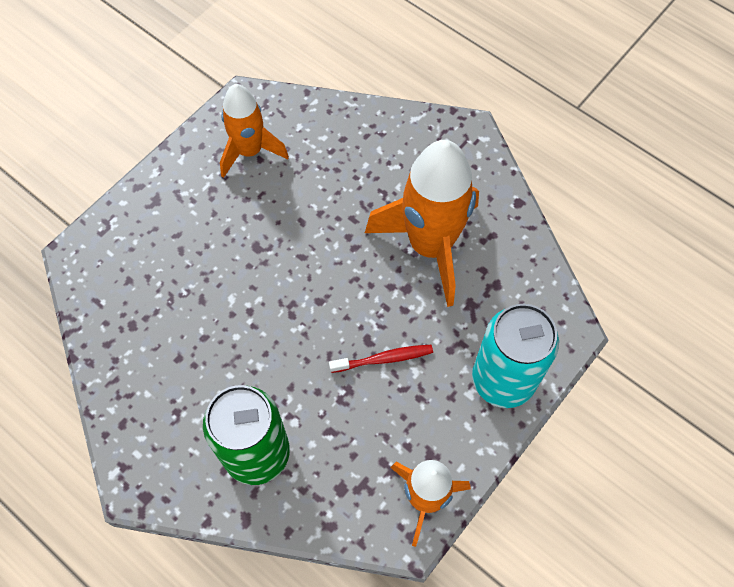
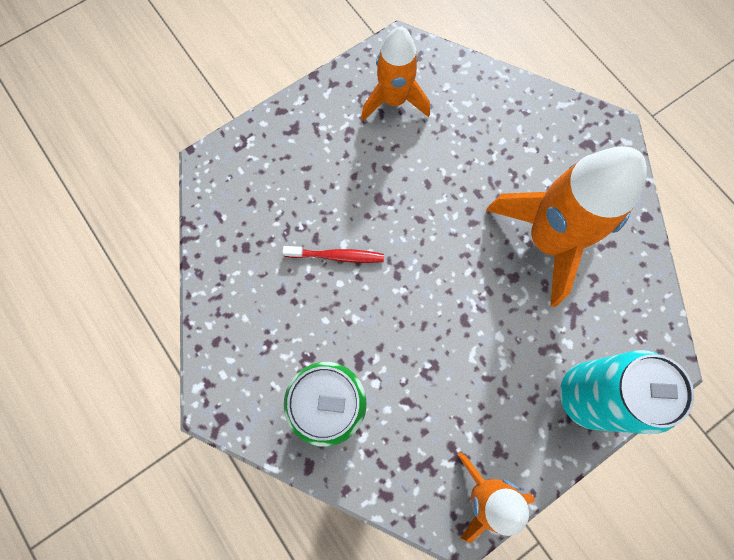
camera: 15 degrees right, 10 degrees up
(383, 359) = (475, 343): red toothbrush -> red toothbrush (336, 256)

